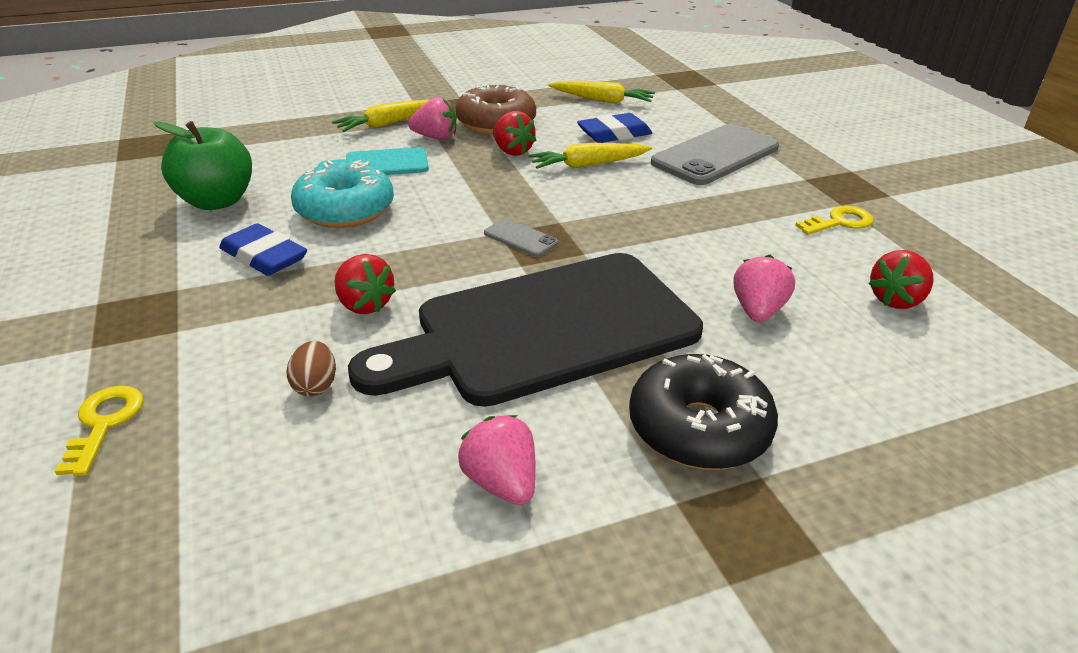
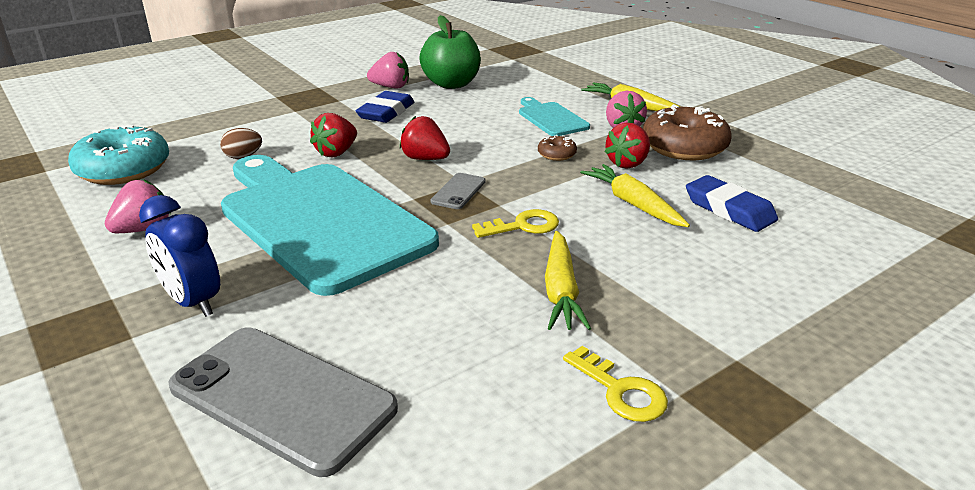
camera: 75 degrees right, 5 degrees down
(104, 423) = (209, 116): yellow key -> yellow key (523, 226)
(345, 210) = (464, 121): turquoise donut -> turquoise donut (124, 169)
(470, 177) = (556, 154): none -> brown donut
(544, 329) = (320, 220): black cutting board -> turquoise cutting board
(602, 100) = (820, 192): yellow carrot -> yellow carrot (561, 291)
(698, 428) = (193, 302): black donut -> blue clock
(715, 155) = (739, 281): grey phone -> grey phone (282, 397)
(757, 311) = (377, 327): pink strawberry -> pink strawberry (391, 87)
(896, 300) = (434, 436): red strawberry -> red strawberry (425, 159)

